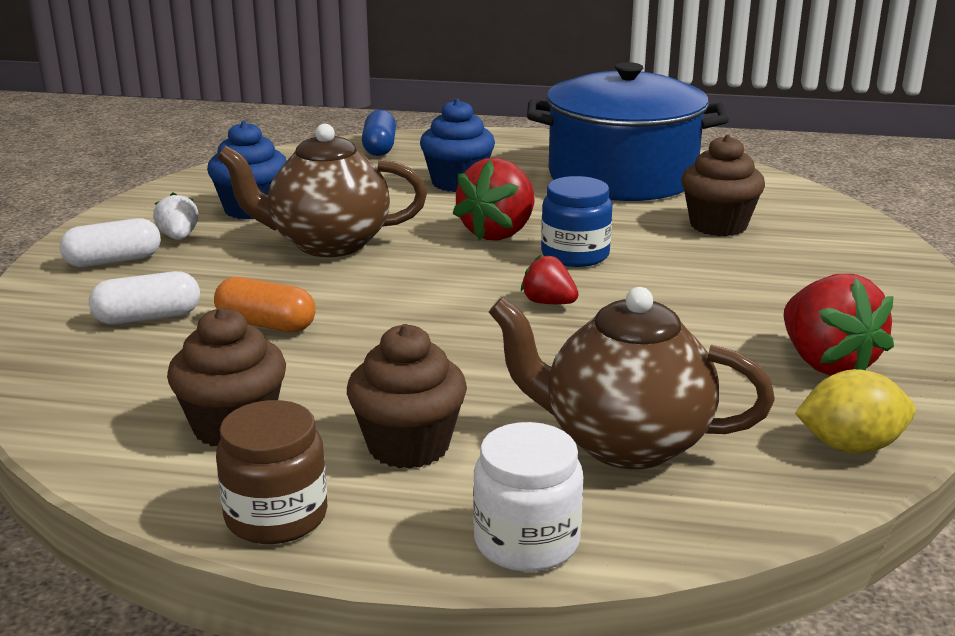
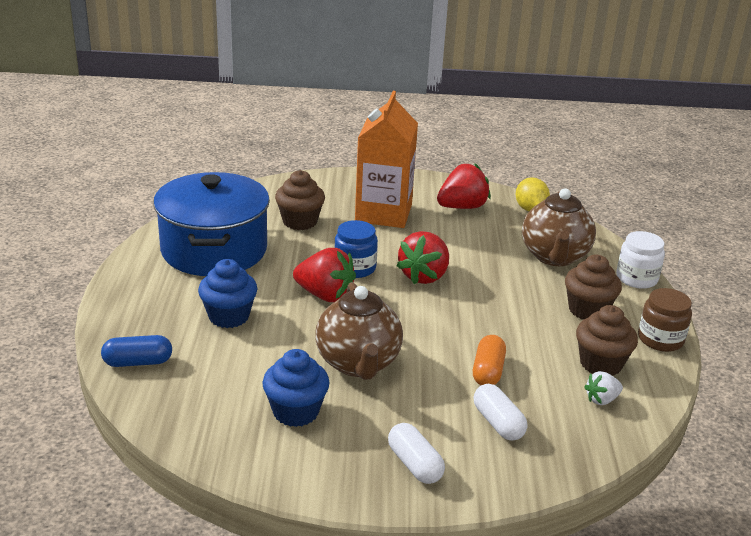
camera: 100 degrees left, 5 degrees up
(179, 237) = (361, 440): white strawberry -> white strawberry (601, 400)
(548, 303) = (424, 276): red strawberry -> red strawberry, size x1.85
(769, 287) = (383, 213): none -> orange carton

